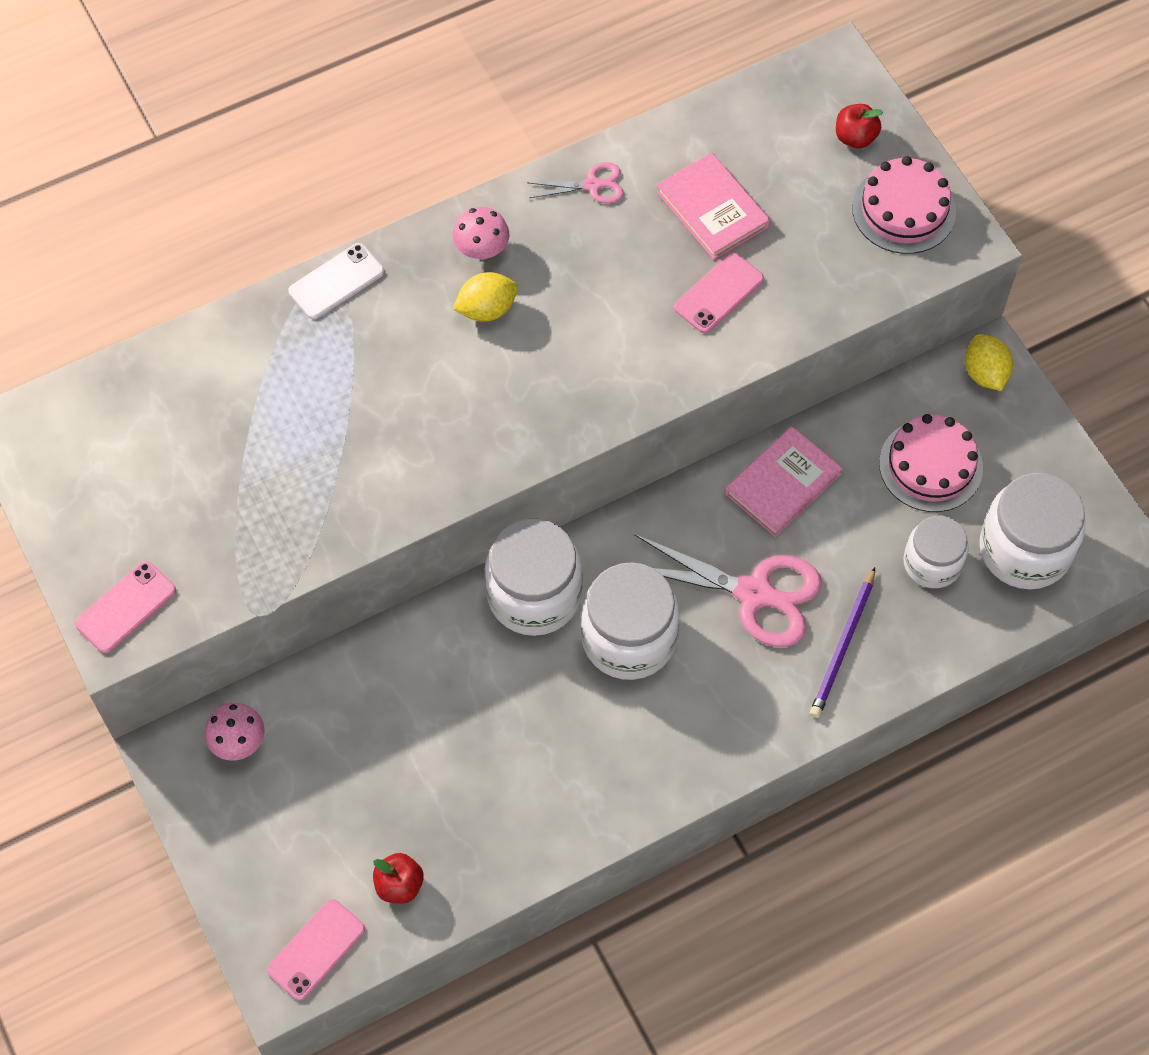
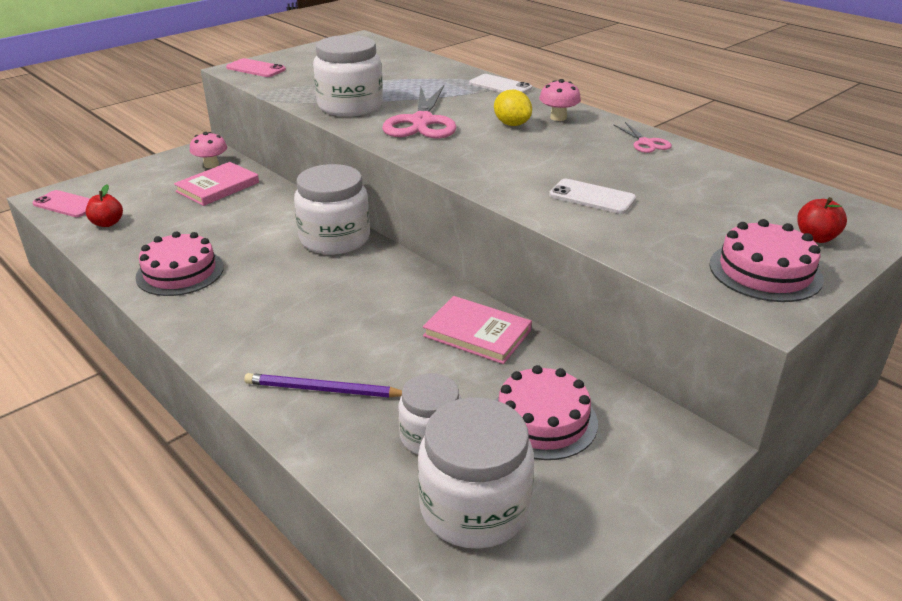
camera: 75 degrees right, 30 degrees down
(567, 785) = (180, 272): none -> pink cake
(628, 638) = (308, 280): white jar -> white jar (350, 106)
(712, 209) = (670, 186): pink book -> pink book (217, 187)
(718, 293) = (592, 197): pink phone -> white phone
(754, 593) = (364, 333): pink scissors -> pink scissors (422, 122)
(985, 373) = (675, 445): yellow lemon -> none

